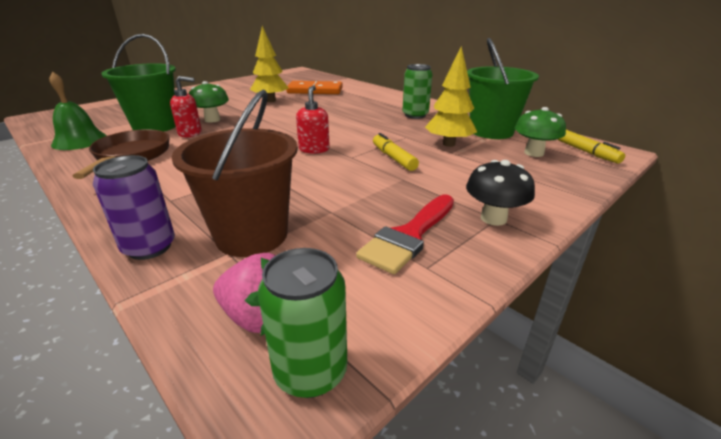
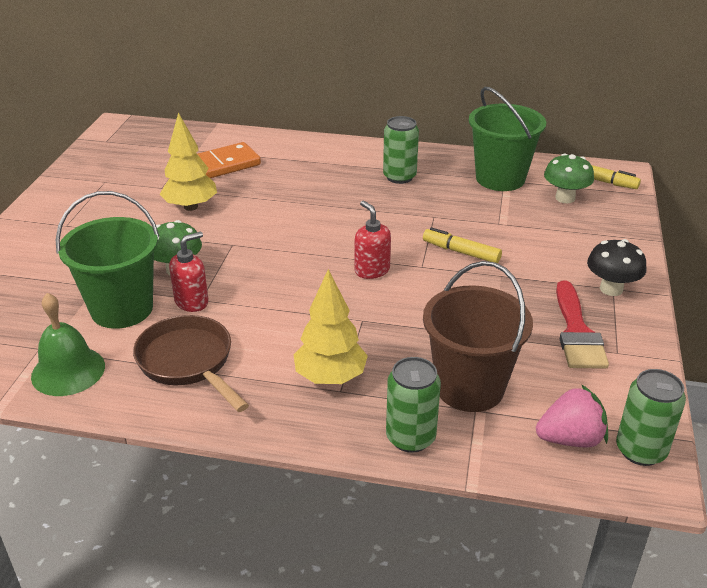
camera: 35 degrees left, 5 degrees up
(149, 247) = (410, 437): purple can -> green can
(448, 144) = (484, 213): yellow tree -> yellow tree (330, 377)

